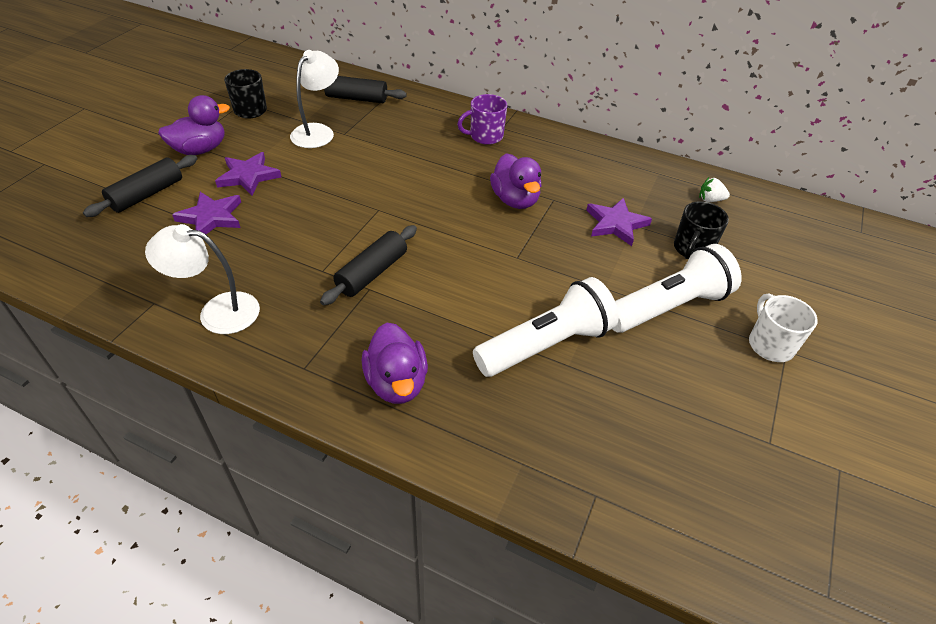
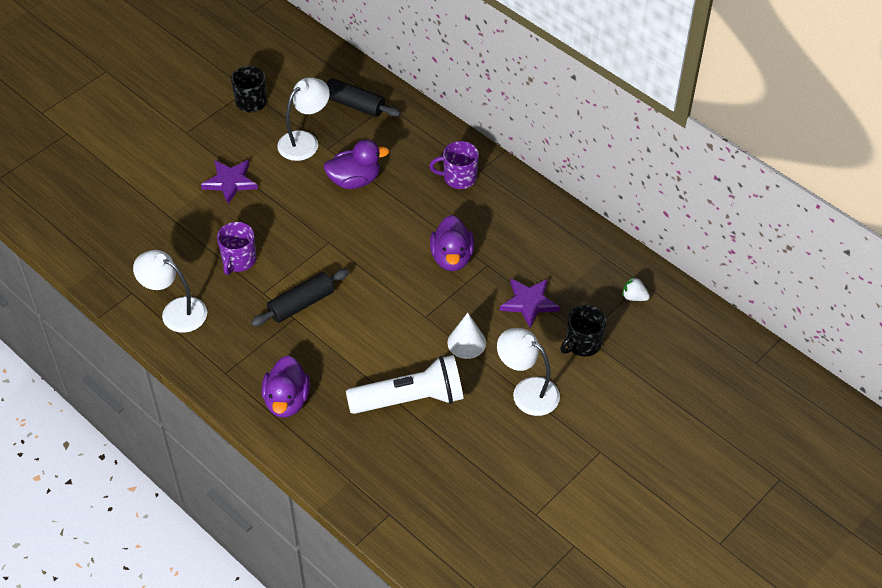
camera: 20 degrees right, 5 degrees up
(147, 194) = (144, 185): black rolling pin -> none
(200, 150) = (196, 143): purple duck -> purple duck (354, 180)
(211, 217) = (190, 221): purple star -> none
(281, 244) = (238, 260): none -> purple mug
(575, 273) = (466, 342): none -> white cone
(668, 306) = (527, 391): white flashlight -> white lamp
(770, 344) = (590, 443): white mug -> none

